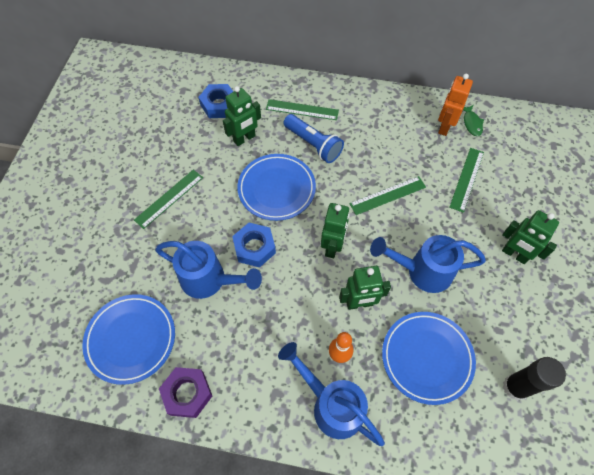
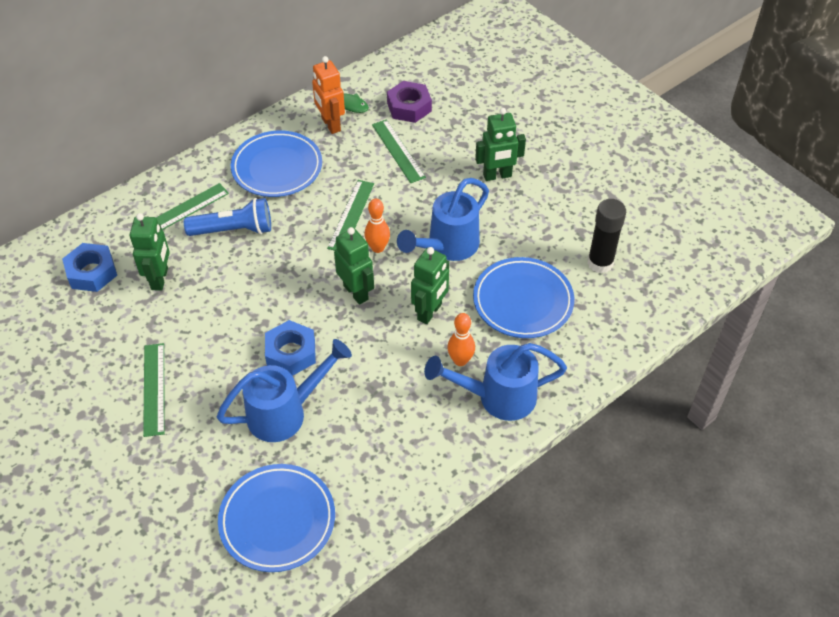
camera: 50 degrees left, 10 degrees down
(187, 393) = (380, 504): purple nut -> purple nut (409, 107)
(276, 189) = (248, 292): blue plate -> blue plate (277, 168)
(378, 231) = (377, 248): none -> orange bowling pin

